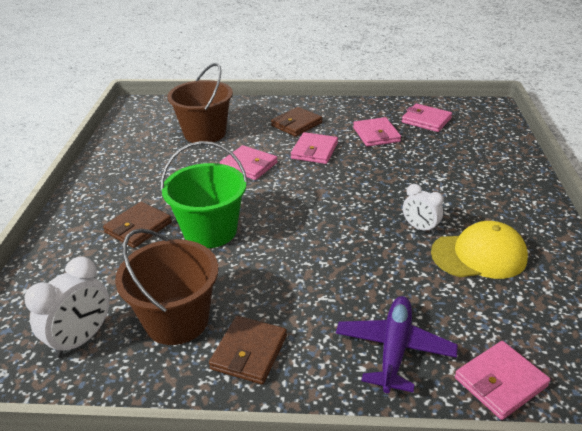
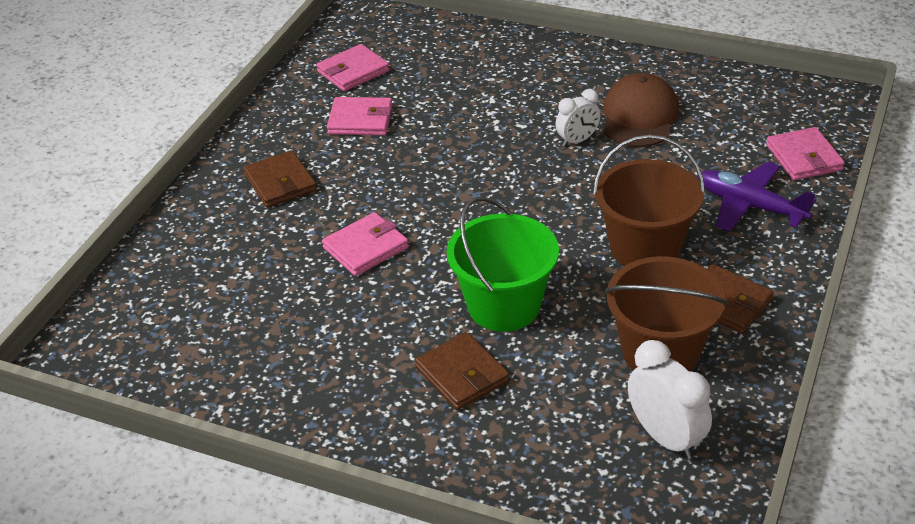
camera: 70 degrees left, 5 degrees up
(205, 133) = (240, 280): brown bucket -> brown bucket (645, 248)
(314, 151) = (366, 181): pink wallet -> none
(479, 255) = (639, 116): yellow cap -> brown cap

